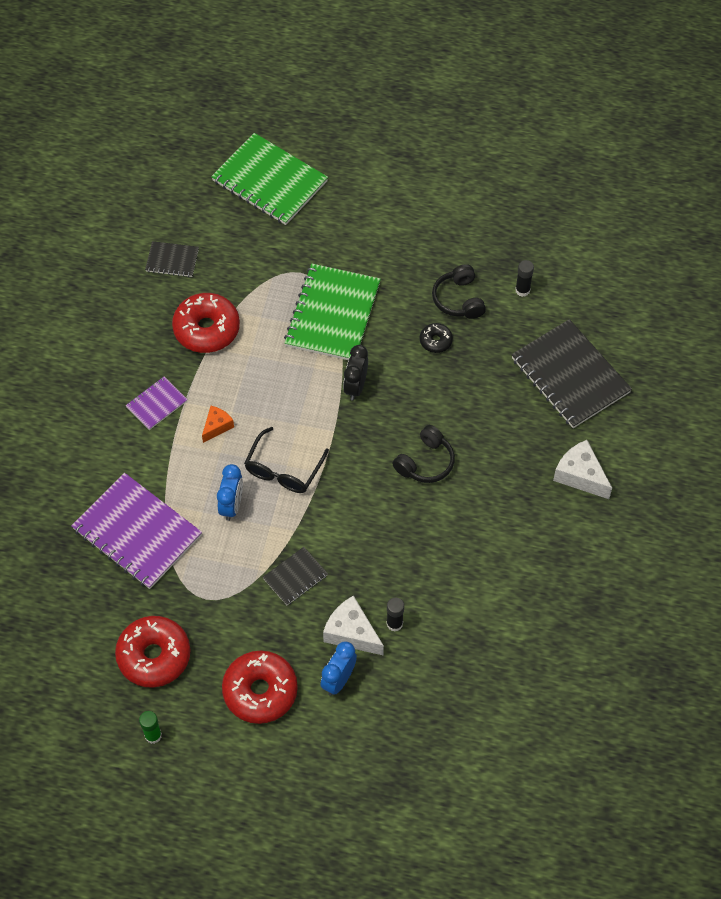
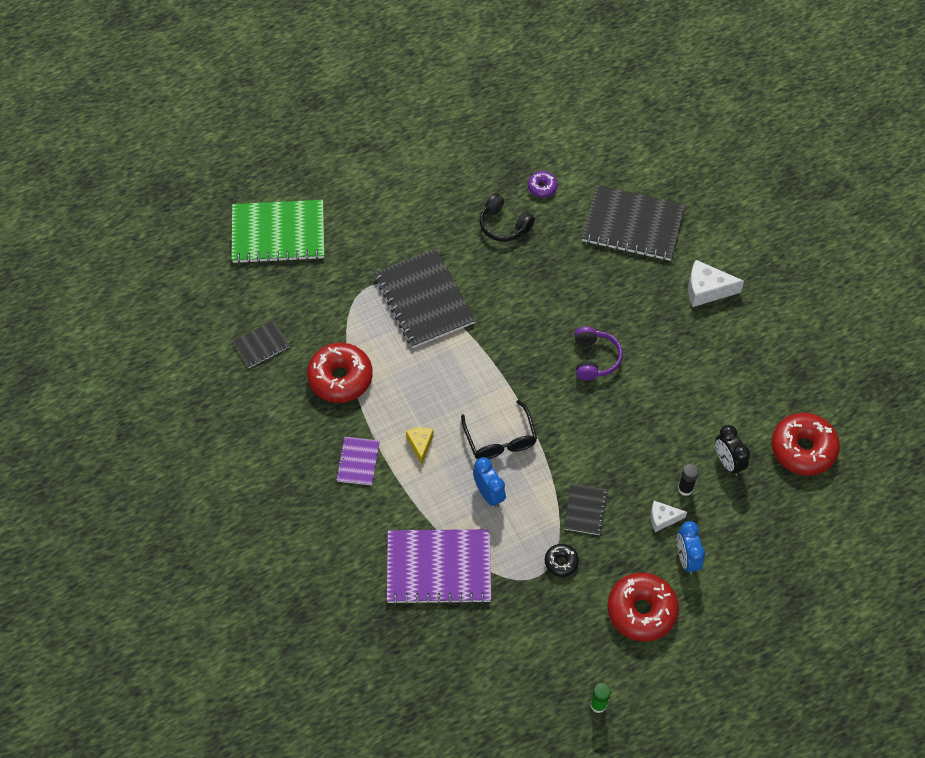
camera: 40 degrees left, 0 degrees up
(154, 656) = (542, 647): red donut -> red donut (803, 449)
(217, 426) = (420, 444): orange cheese -> yellow cheese
(332, 314) = (424, 300): green notebook -> black notebook
(351, 633) = (663, 518): white cheese -> white cheese, size x0.61
(355, 386) = (492, 340): black clock -> black clock (728, 462)
(425, 462) = (594, 358): black headphones -> purple headphones
(435, 341) = (517, 266): black donut -> black donut (561, 562)
(522, 290) = (542, 187): black glue stick -> purple donut

